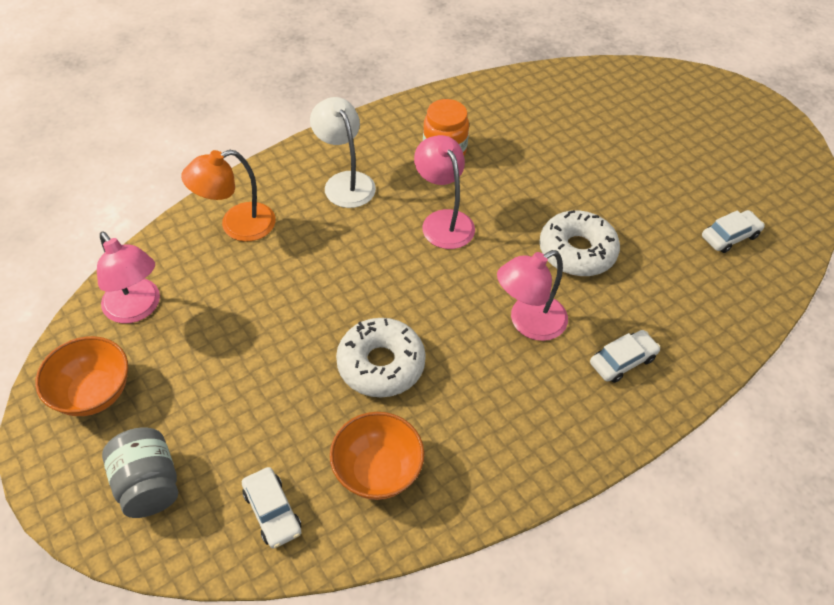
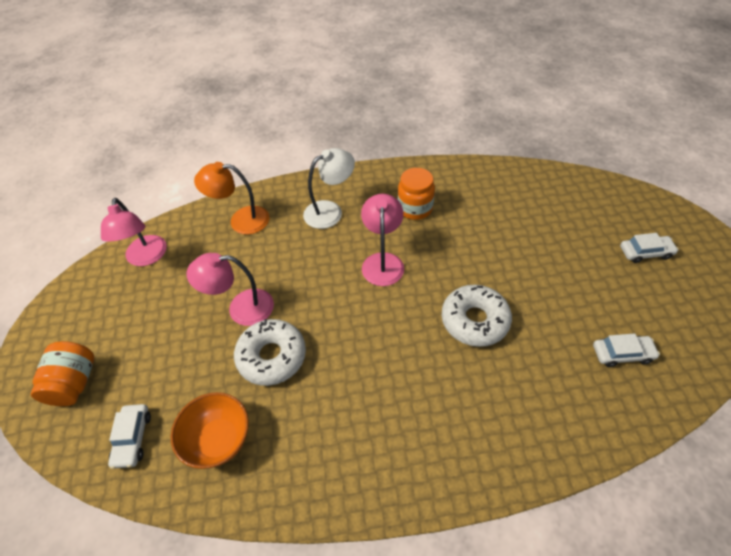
camera: 30 degrees right, 0 degrees up
(93, 393) = (86, 305): orange bowl -> none
(148, 484) = (74, 383): grey jar -> orange jar
(345, 182) = (330, 211): white lamp -> white lamp turned 60 degrees clockwise
(528, 323) = (400, 366): pink lamp -> pink lamp (241, 308)
(622, 361) = (460, 429): white car -> white car (645, 252)

